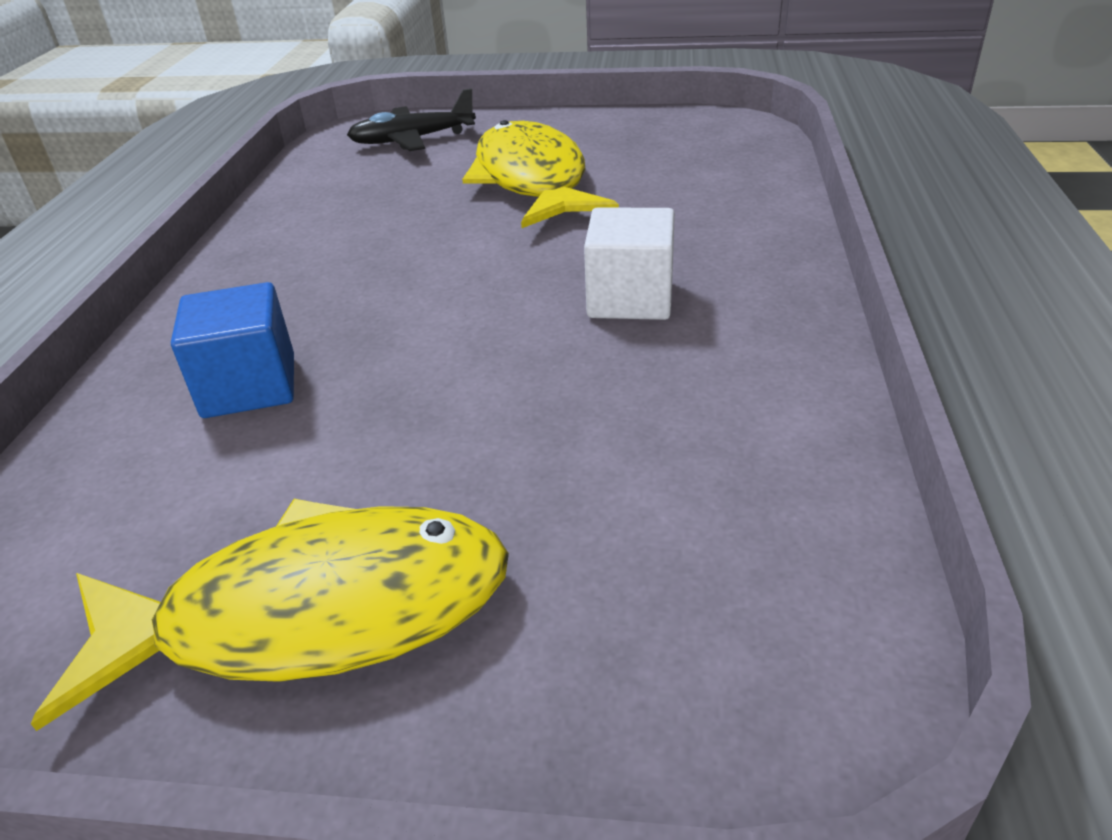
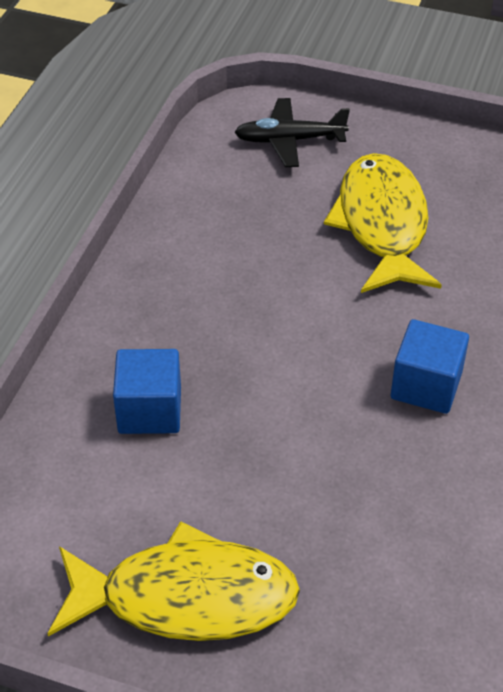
camera: 10 degrees right, 10 degrees up
(630, 299) = (426, 385): white cube -> blue cube

